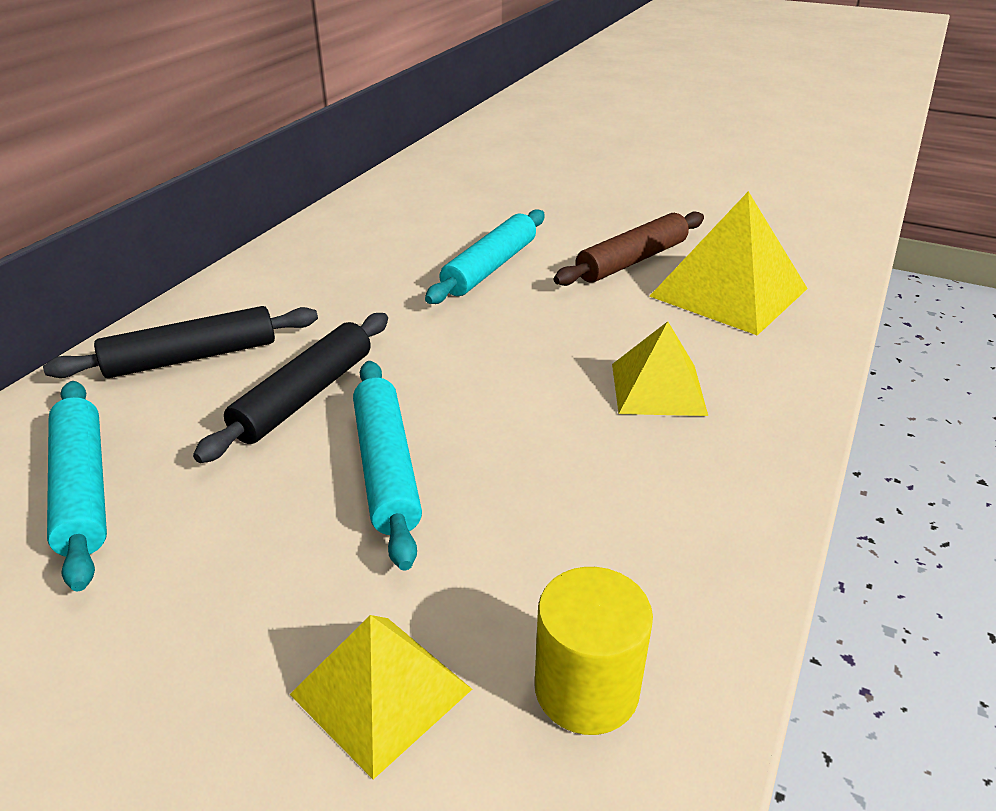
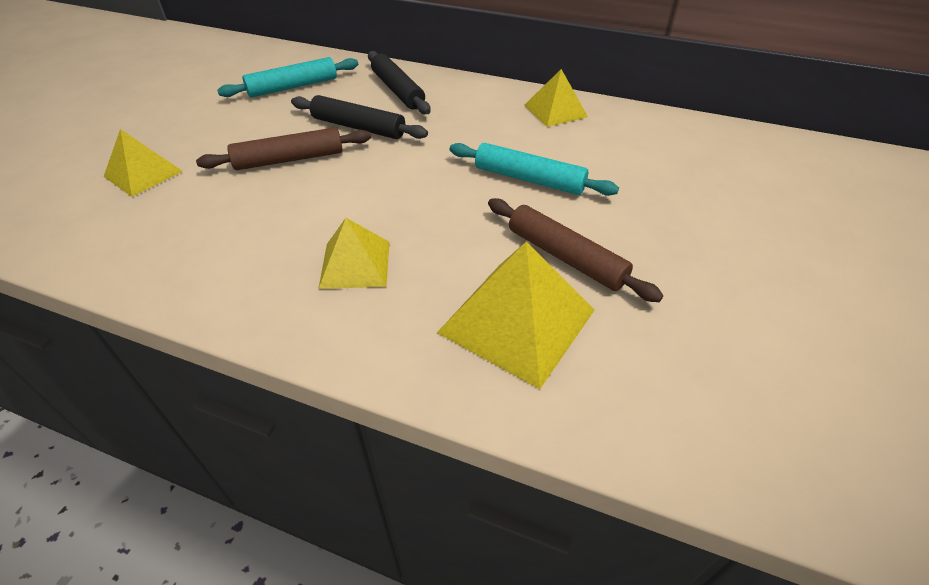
camera: 85 degrees right, 10 degrees up
(334, 238) = (555, 111): none -> yellow pyramid
(386, 468) = (289, 159): turquoise rolling pin -> brown rolling pin
(586, 689) = (114, 229): yellow cylinder -> none

